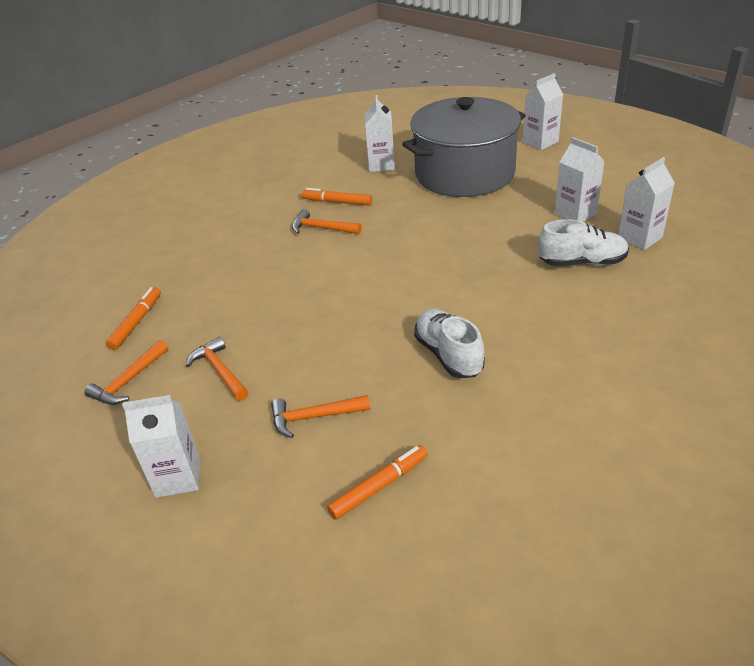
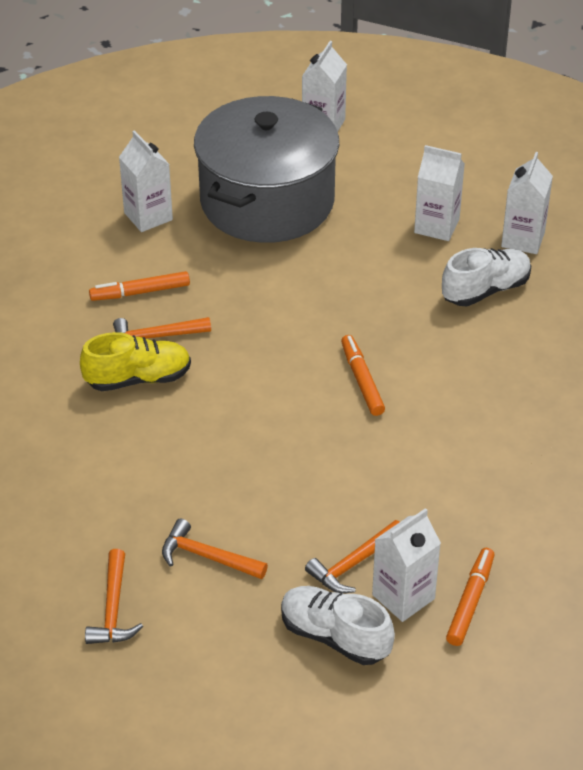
camera: 35 degrees left, 5 degrees up
(136, 322) = (45, 541): orange marker -> orange marker (362, 380)
(178, 477) = (274, 677): white carton -> white carton (403, 597)
(288, 248) = (138, 379): none -> yellow shoe
(448, 355) = (431, 447): white shoe -> white shoe (335, 636)

